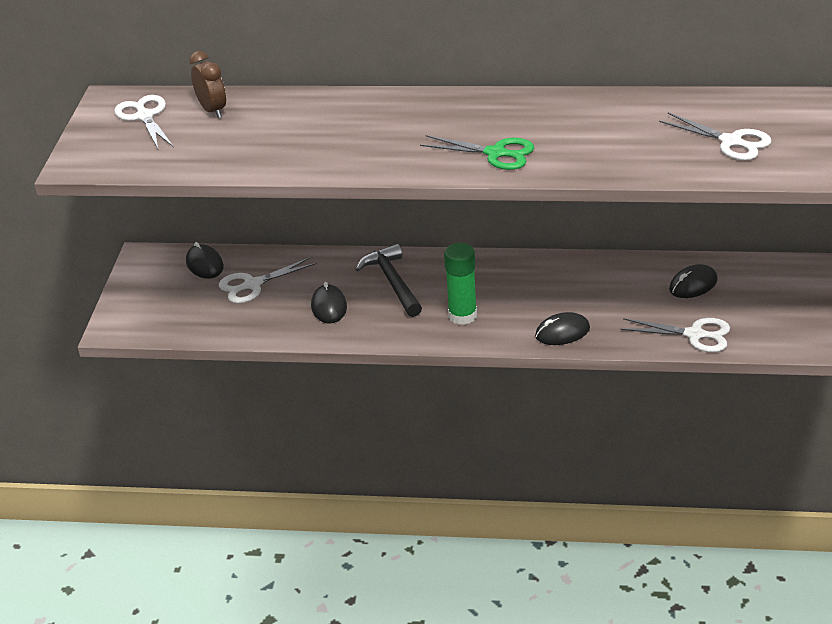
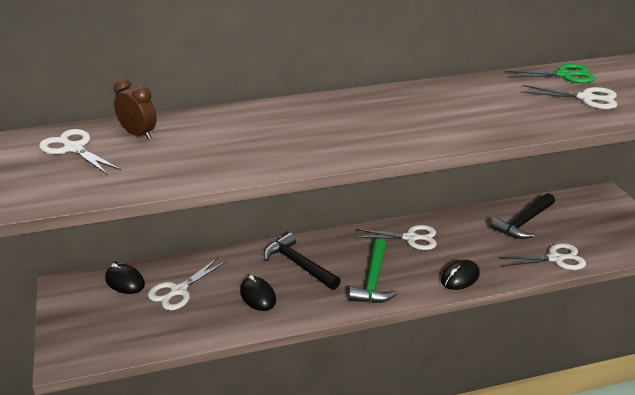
camera: 25 degrees left, 5 degrees down
(462, 315) = (373, 280): green glue stick -> green hammer
(496, 153) = (419, 132): green scissors -> green scissors (564, 75)
(539, 277) = (410, 238): none -> white scissors
(693, 285) = (524, 222): black mouse -> black hammer

